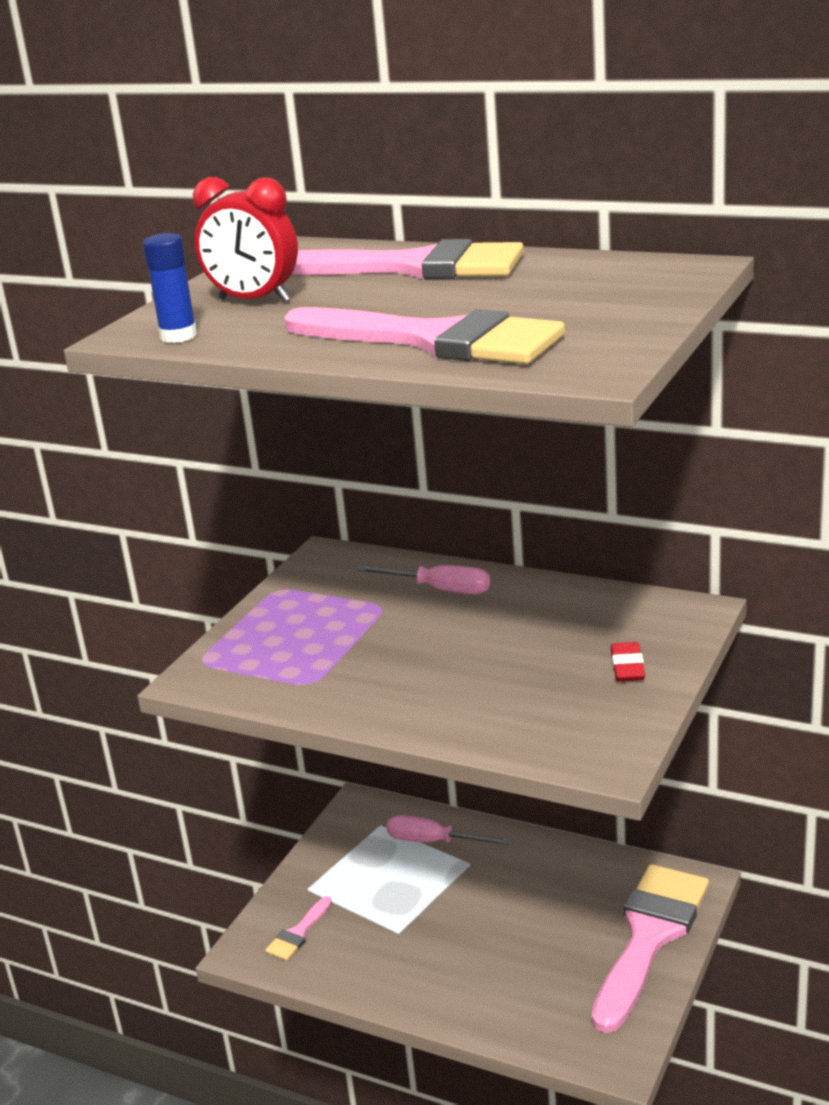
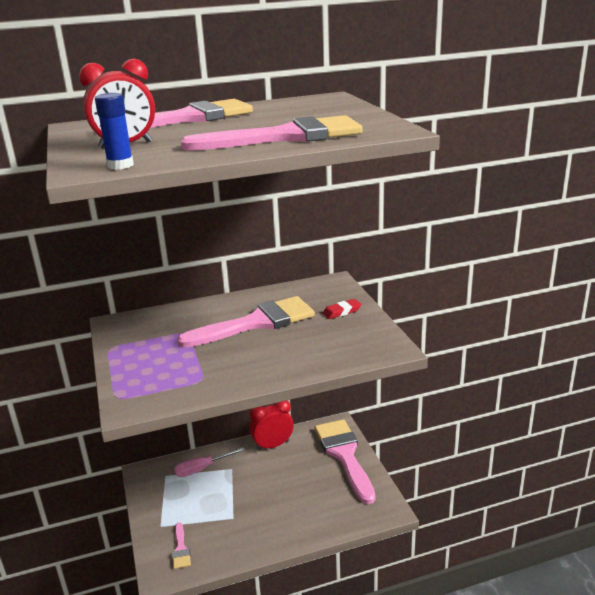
camera: 45 degrees left, 0 degrees up
(439, 589) = (204, 315): pink screwdriver -> none
(486, 631) = (256, 323): none -> pink brush
(562, 861) = (272, 445): none -> red clock
(627, 667) = (342, 312): red eraser -> red eraser turned 75 degrees counterclockwise

